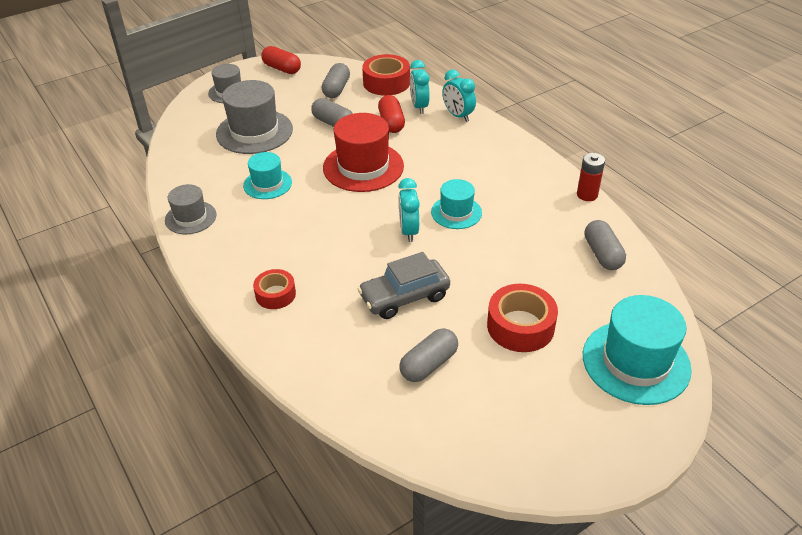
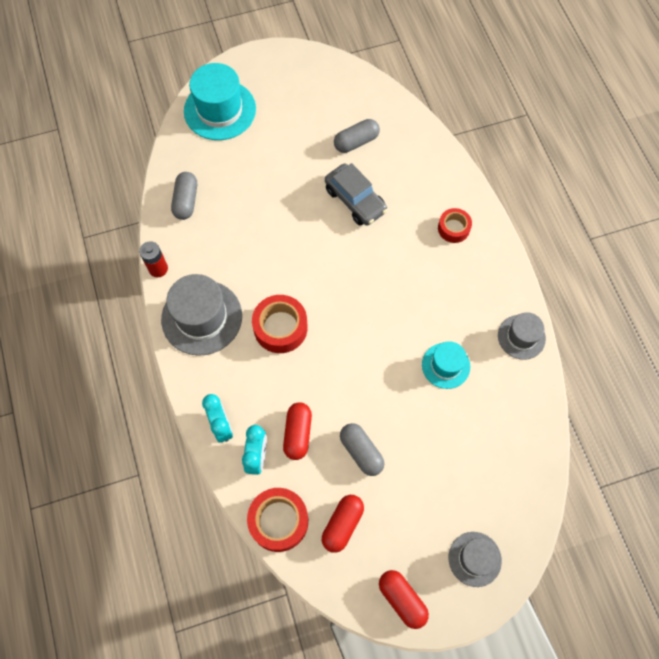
camera: 165 degrees left, 25 degrees up
(254, 132) = (451, 461): grey hat -> grey hat (202, 317)
(336, 89) = (342, 524): grey capsule -> red capsule
(363, 167) = (347, 365): red hat -> none
(404, 297) = (355, 200): grey car -> grey car turned 60 degrees clockwise
(409, 231) = (330, 267): turquoise clock -> none
(456, 212) = (282, 278): turquoise hat -> none
(520, 326) = (281, 155): red tape -> red tape (280, 327)

